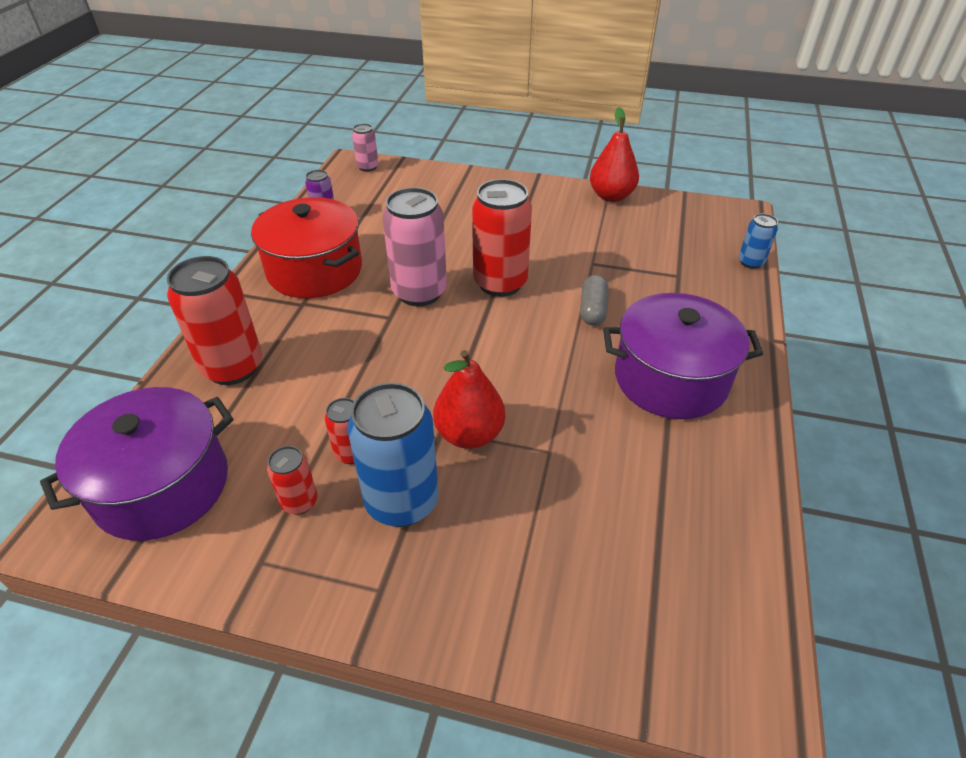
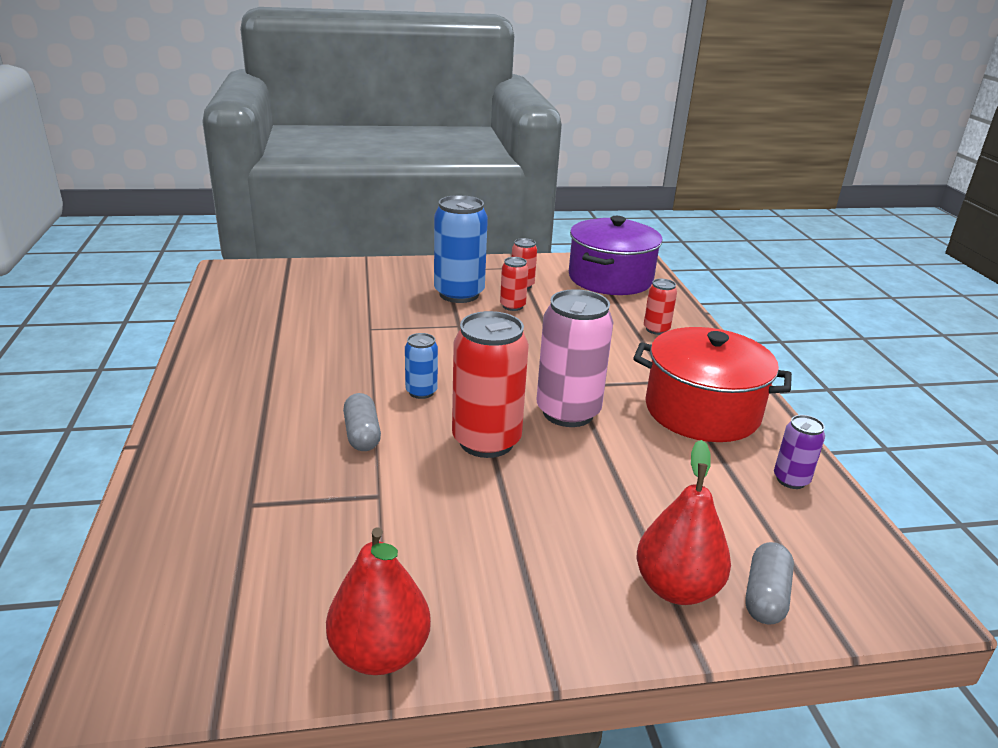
camera: 155 degrees right, 15 degrees down
(233, 367) = (656, 329): red can -> red can, size x0.50
(367, 167) = (869, 597): pink can -> none
(415, 177) = (765, 596): none -> grey capsule
(469, 434) = (436, 326): red pear -> red pear (676, 588)
(670, 379) = (268, 388): purple pot -> none
(750, 262) = (124, 554): blue can -> blue can (421, 392)

